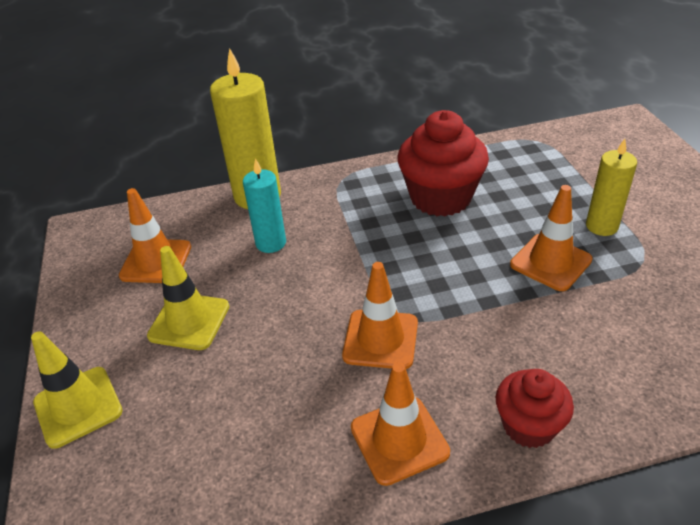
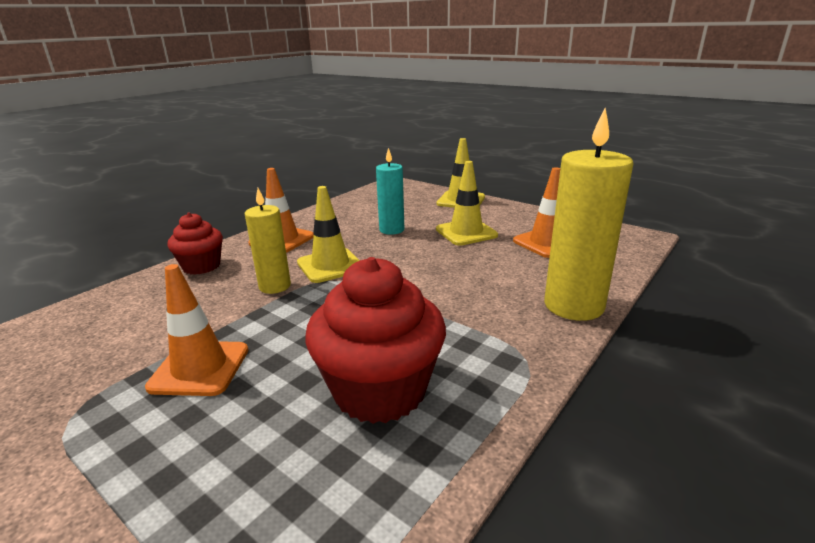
camera: 140 degrees right, 15 degrees down
(271, 243) = (491, 280): turquoise candle -> turquoise candle (391, 230)
(380, 339) = (330, 265): orange traffic cone -> yellow traffic cone
(601, 226) = (124, 447): yellow candle -> yellow candle (275, 286)

